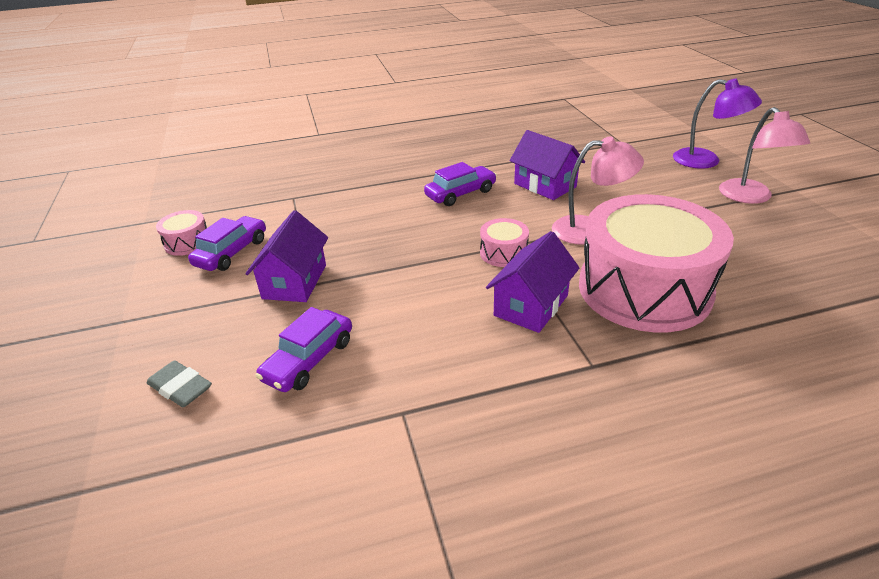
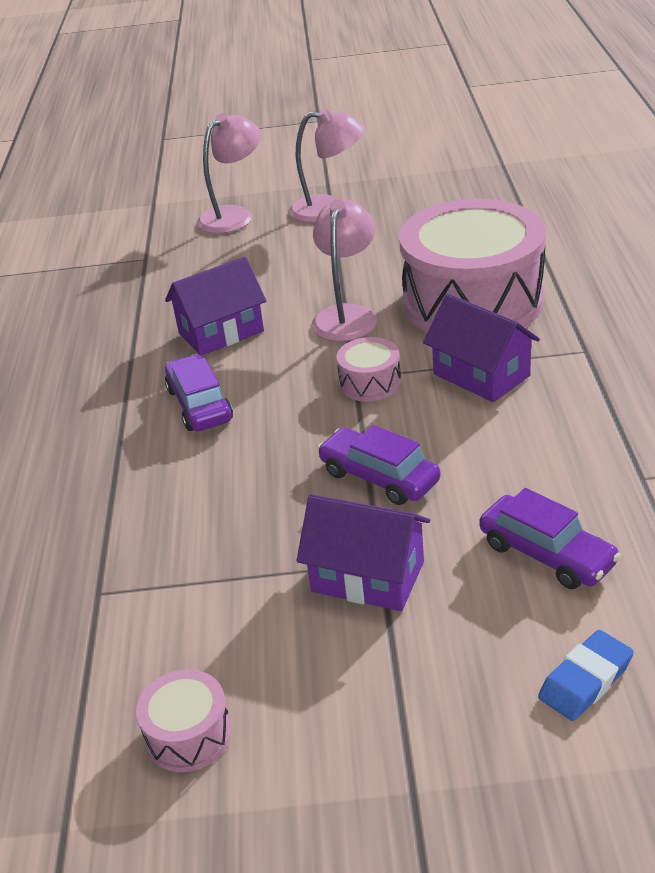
camera: 75 degrees left, 0 degrees up
(180, 388) = (585, 680): grey eraser -> blue eraser
(232, 252) = (252, 662): purple car -> purple car (379, 477)
(706, 161) = (234, 215): purple lamp -> pink lamp

